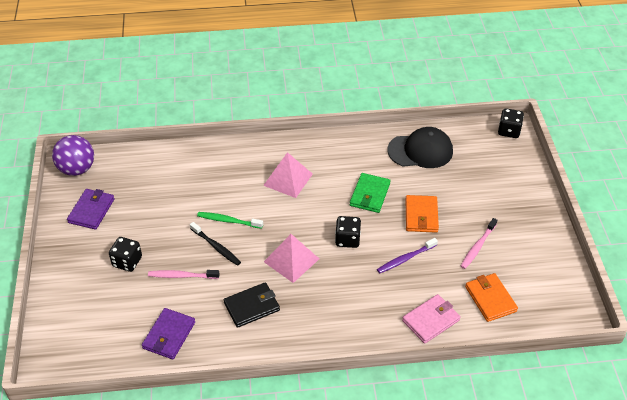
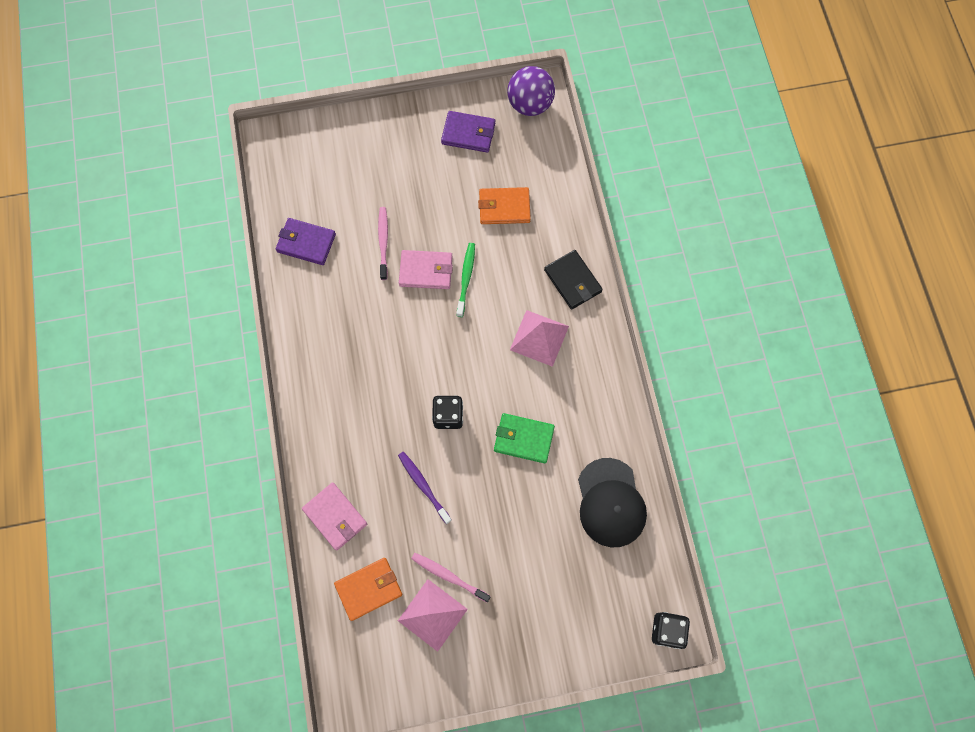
camera: 85 degrees right, 25 degrees up
(127, 262) = (399, 184): black dice -> none
(216, 247) = (426, 271): black toothbrush -> pink wallet
(252, 306) = (346, 319): black wallet -> black wallet (573, 281)
(291, 260) = (412, 354): pink pyramid -> pink pyramid (432, 615)
(421, 216) = (494, 504): orange wallet -> orange wallet (504, 207)

